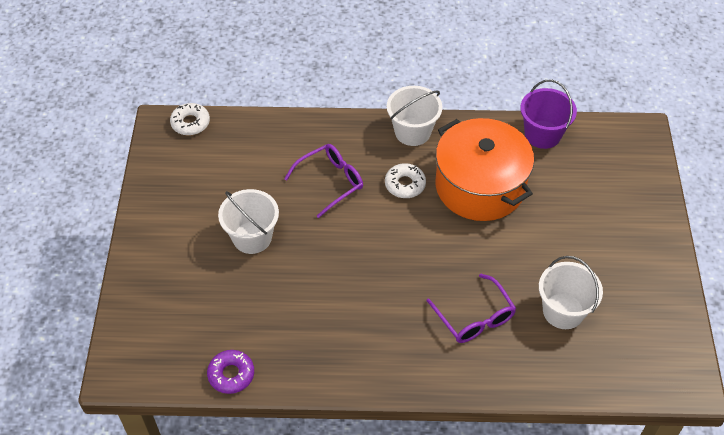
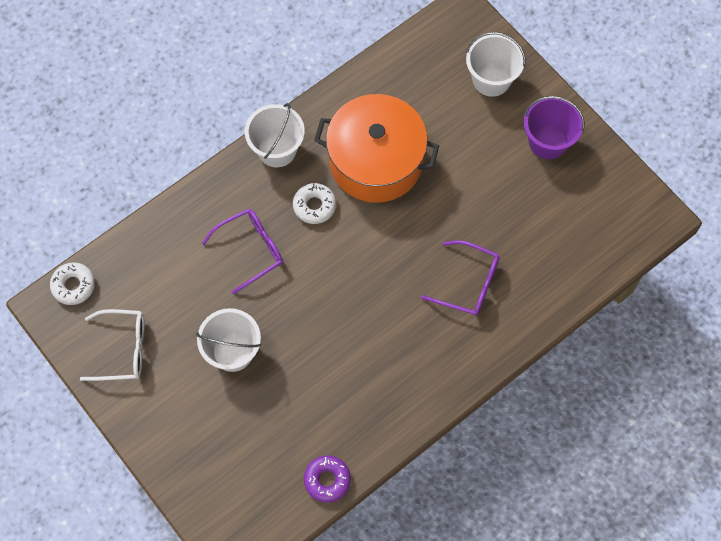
camera: 40 degrees left, 15 degrees up
(181, 183) = (123, 349): none -> white glasses
(330, 182) = (251, 250): purple glasses -> purple glasses turned 45 degrees clockwise
(542, 134) = (385, 73): purple bucket -> purple bucket (548, 141)
(563, 311) = (528, 226): white bucket -> white bucket (491, 79)

